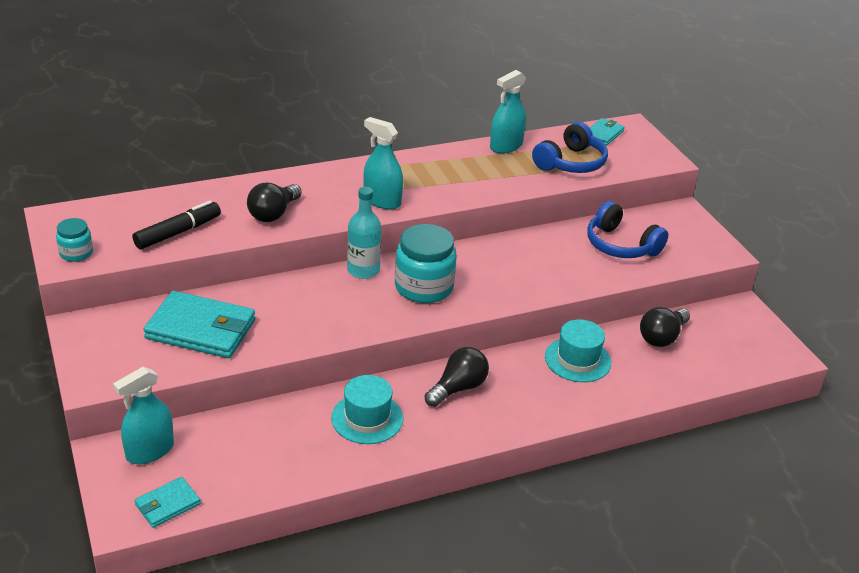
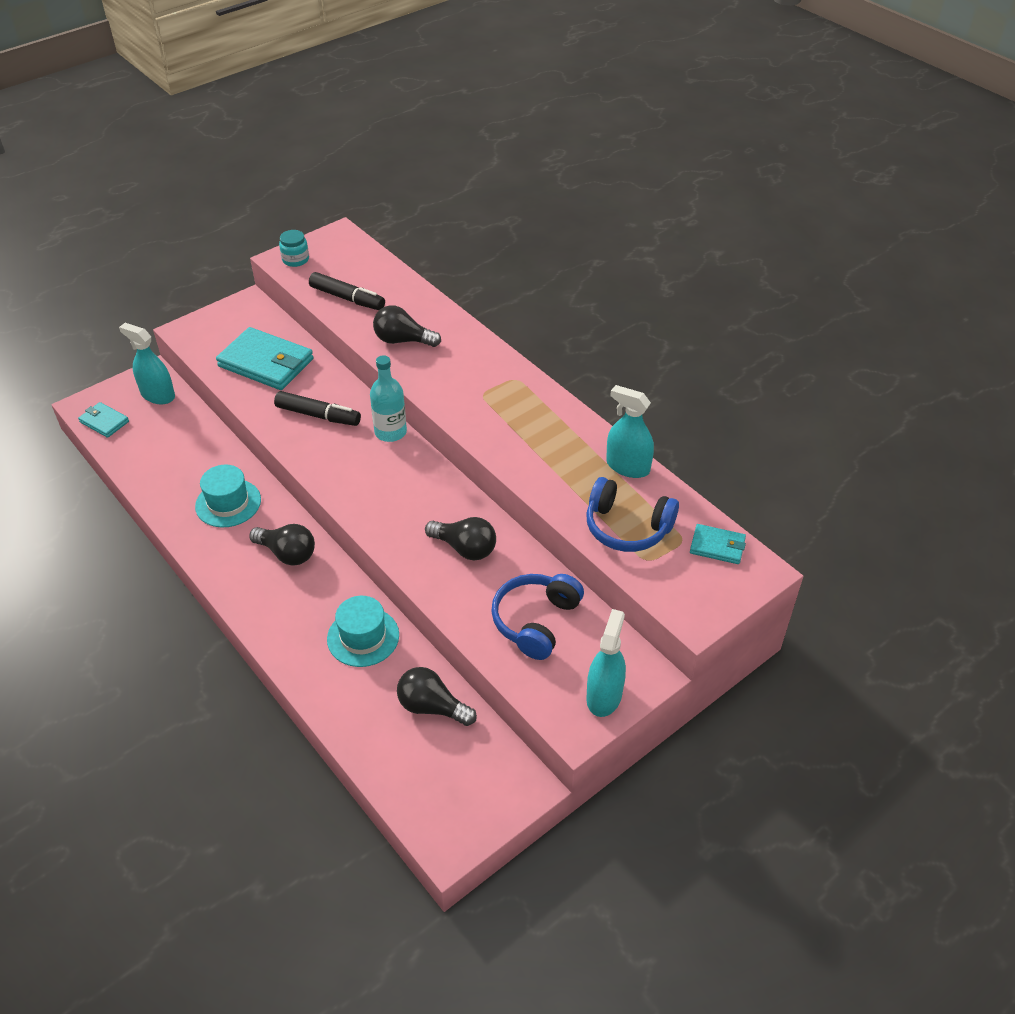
camera: 75 degrees right, 10 degrees up
(201, 329) = (266, 363): turquoise wallet -> turquoise wallet turned 60 degrees counterclockwise
(311, 309) = (318, 415): none -> black marker
(382, 201) = (461, 400): turquoise spray bottle -> turquoise spray bottle (604, 696)
(424, 287) = (382, 478): turquoise jar -> none
(530, 261) = (465, 548): none -> black light bulb

